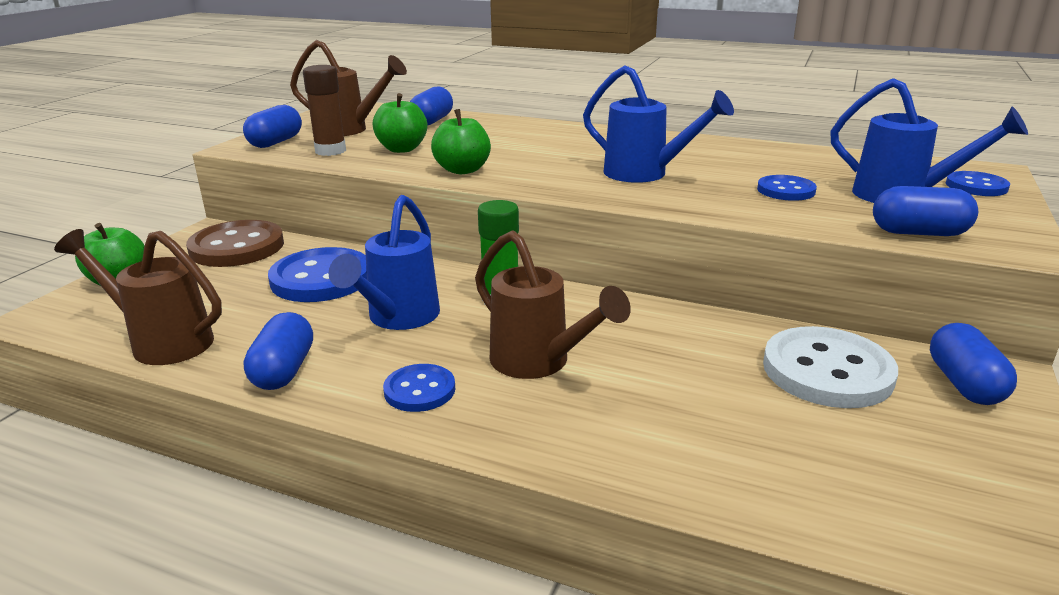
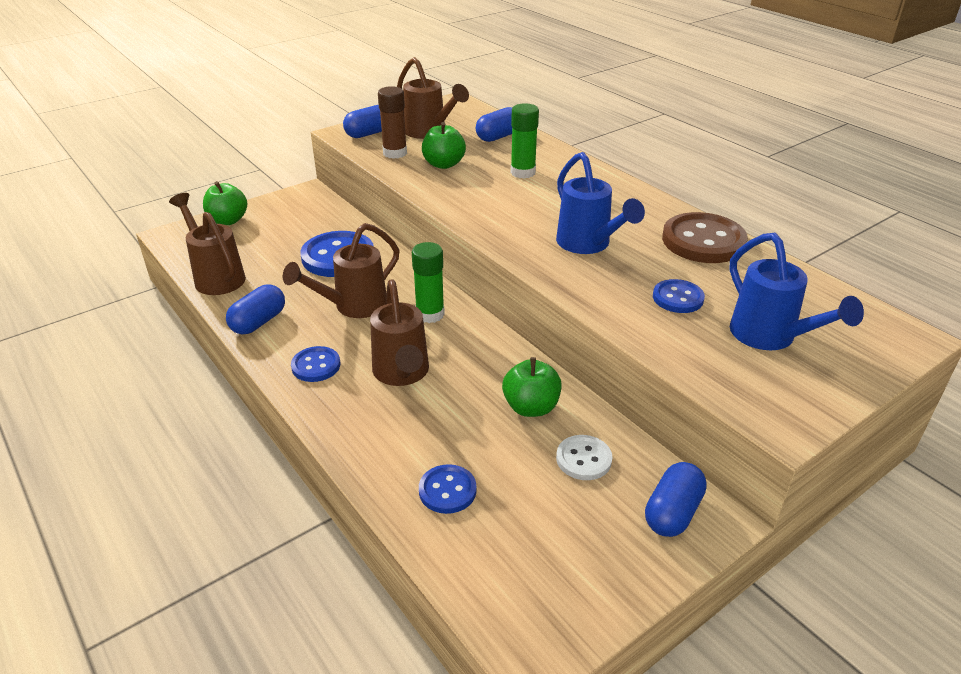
camera: 30 degrees right, 10 degrees up
(237, 247) = (312, 212): brown button -> brown button (703, 241)
(398, 319) = (353, 307): blue watering can -> brown watering can
(462, 170) = (460, 200): green apple -> green apple (531, 407)
(497, 140) = (523, 172): none -> green glue stick
(827, 371) = (583, 459): white button -> white button, size x0.55
(919, 233) = (721, 378): blue capsule -> none
(976, 186) = (861, 350): blue button -> blue button (447, 490)

